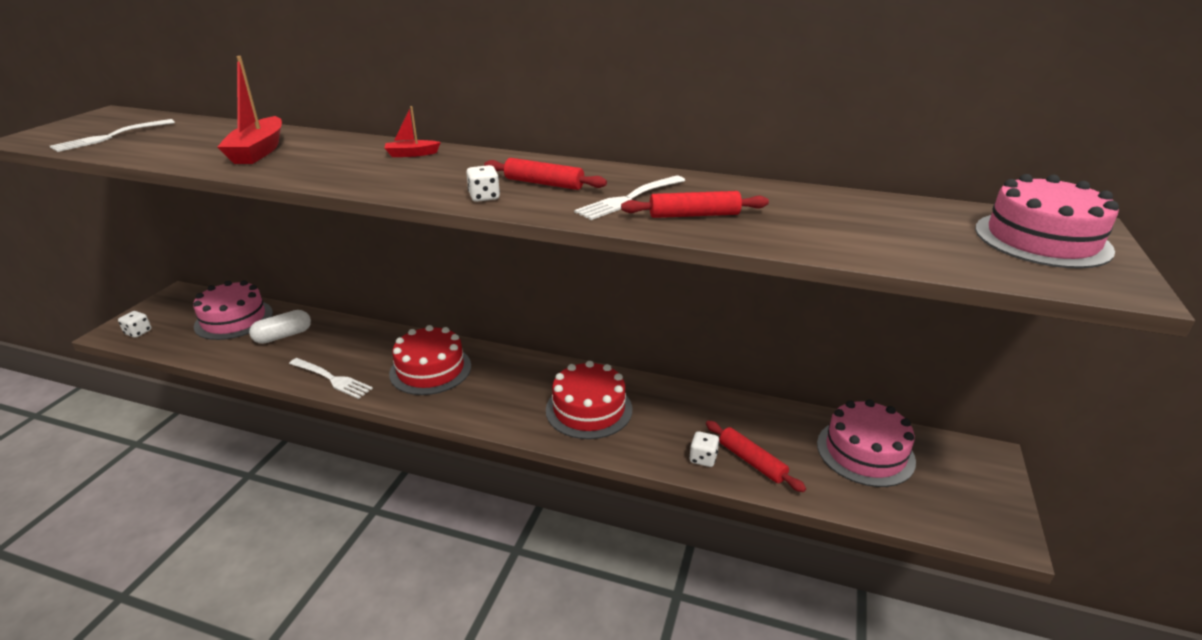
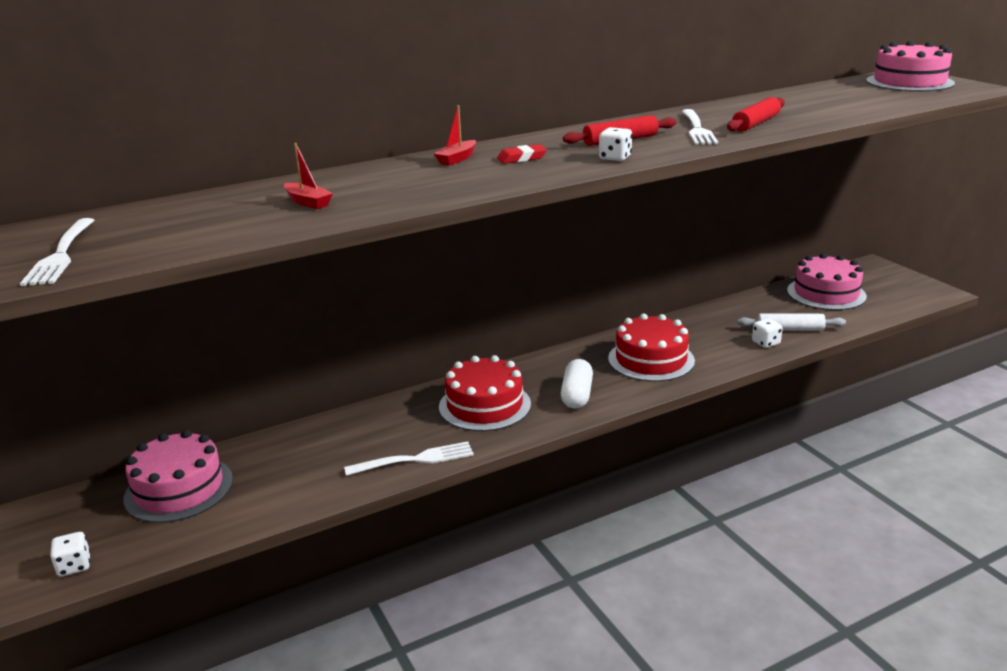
camera: 45 degrees left, 5 degrees down
(258, 151) = (308, 202): red boat -> red boat, size x0.53
(283, 336) = (278, 466): white capsule -> white capsule (577, 395)
(440, 170) = (522, 158): none -> red eraser
(752, 461) = (790, 329): red rolling pin -> white rolling pin

